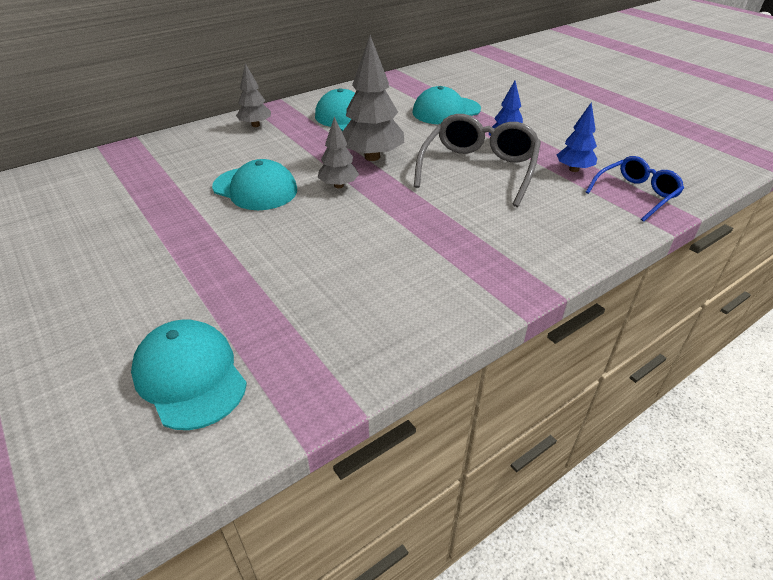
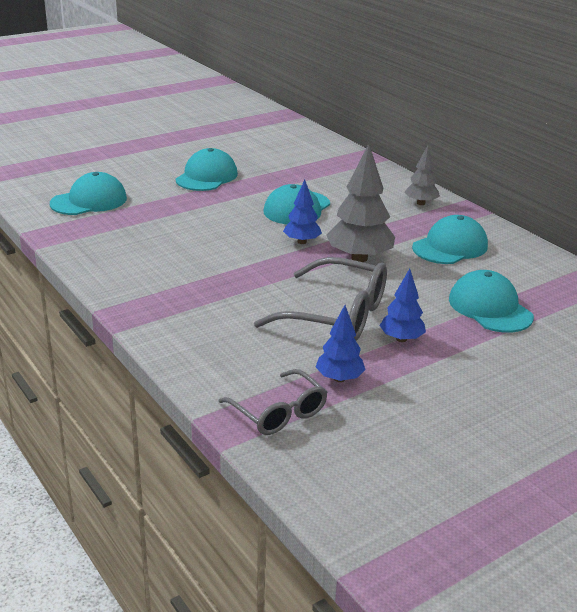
camera: 90 degrees right, 10 degrees down
(134, 258) = (206, 177): none -> turquoise cap
(338, 185) = (302, 242): grey tree -> blue tree
(636, 194) = (278, 412): blue glasses -> grey glasses

